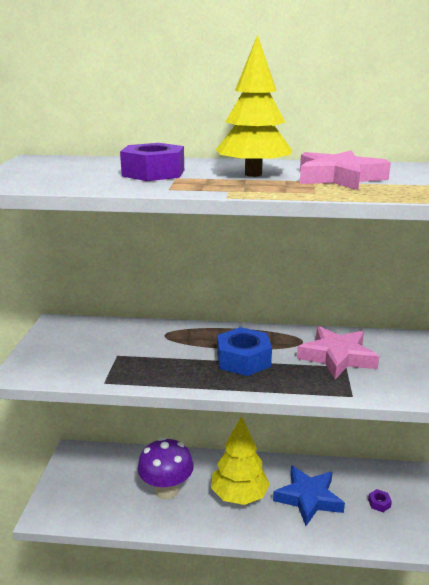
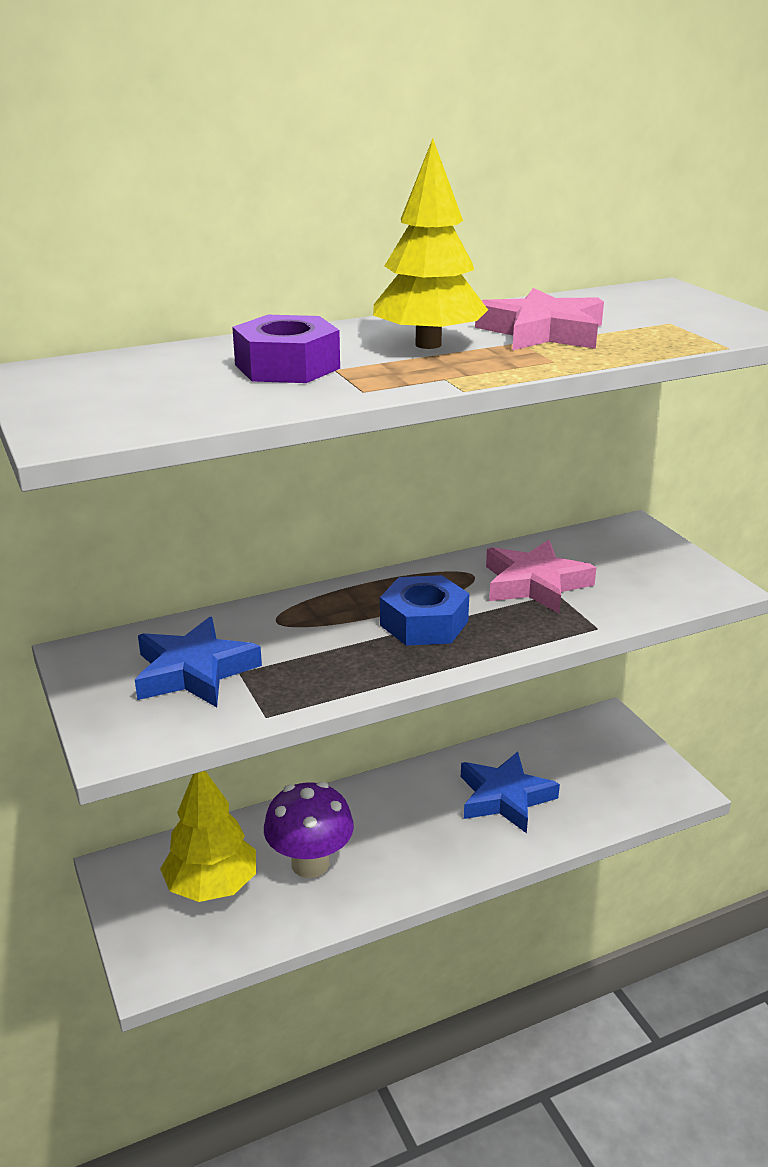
camera: 30 degrees left, 5 degrees up
(96, 348) = (194, 671): none -> blue star
(239, 495) = (416, 829): yellow tree -> yellow tree (212, 886)
(379, 503) = (590, 770): purple nut -> none

